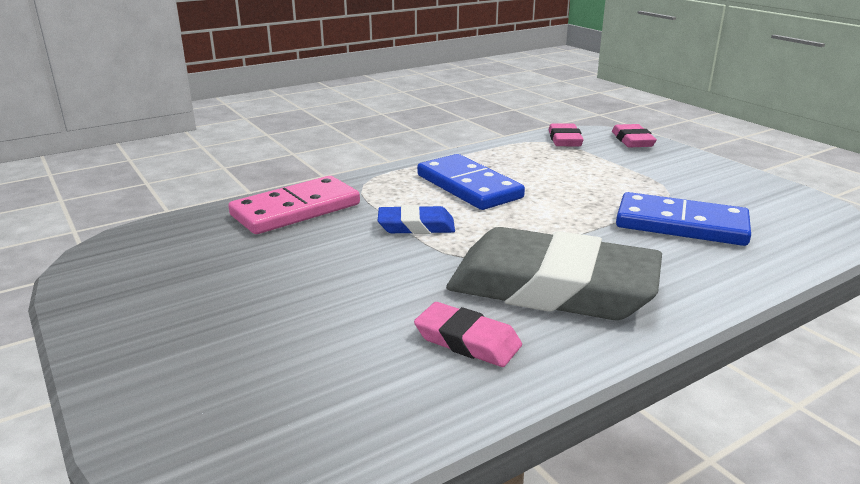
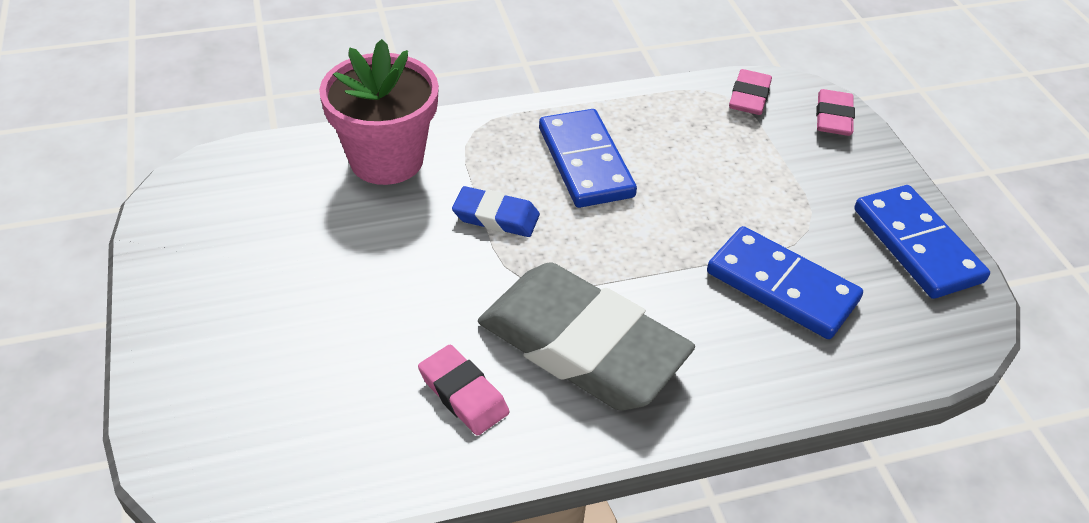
camera: 15 degrees right, 20 degrees up
(296, 210) = (386, 159): pink domino -> pink flower pot
(754, 188) = (916, 245): none -> blue domino

